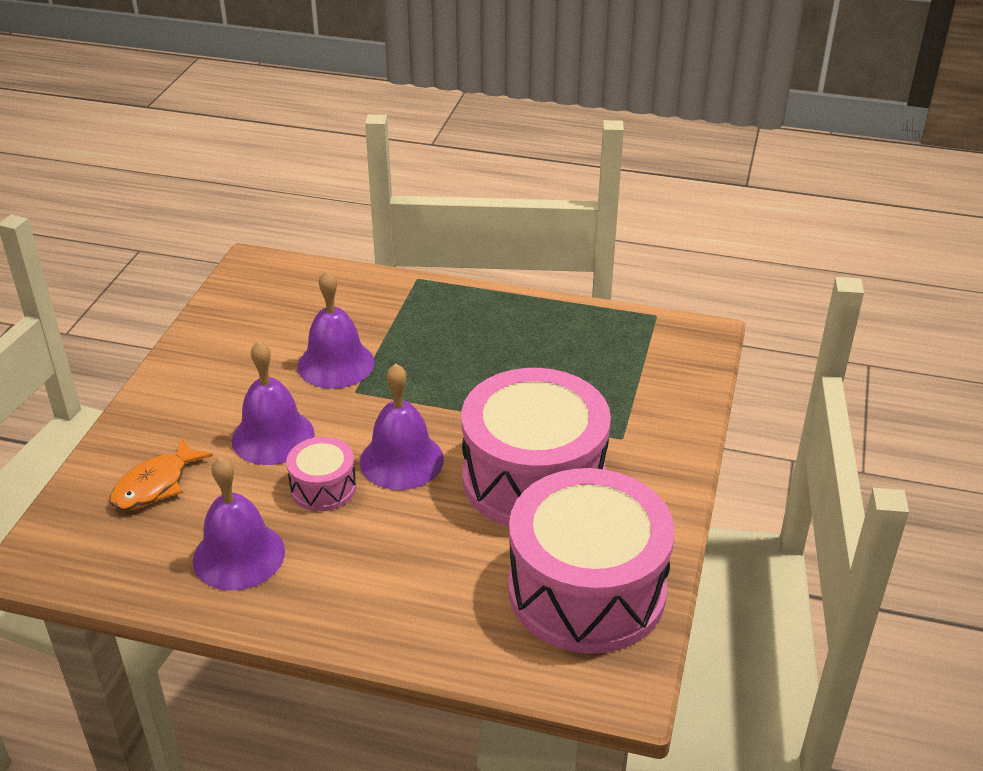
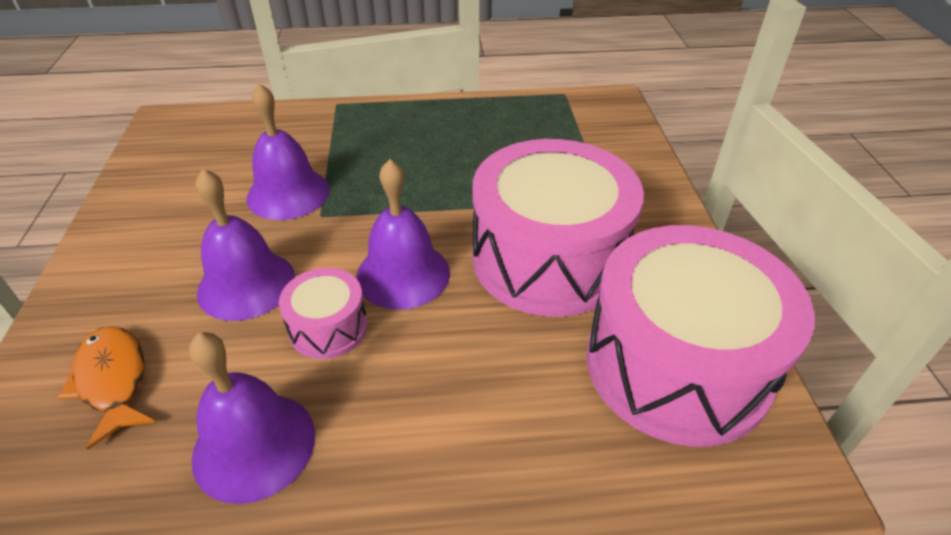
camera: 20 degrees left, 5 degrees up
(155, 485) = (113, 380): orange fish -> orange fish turned 135 degrees clockwise

